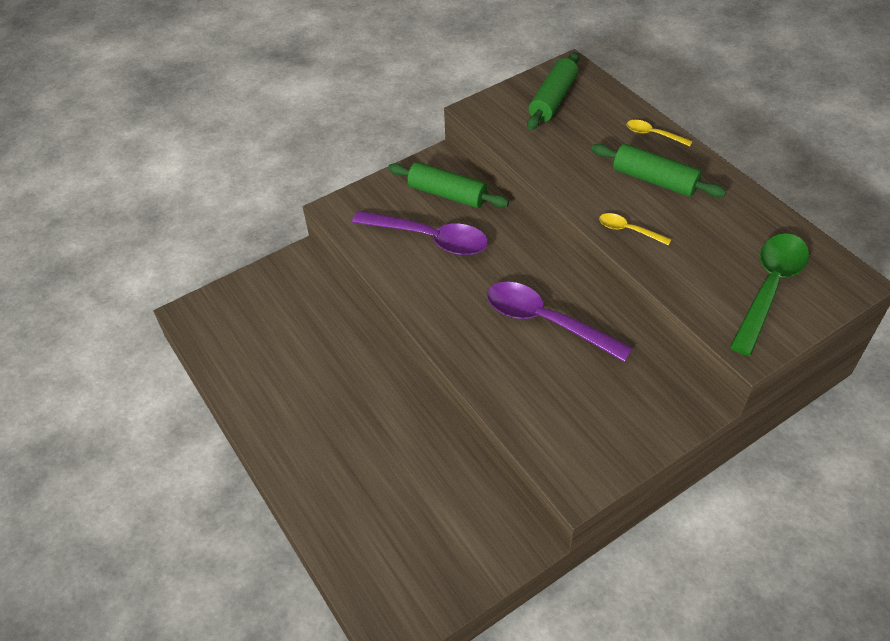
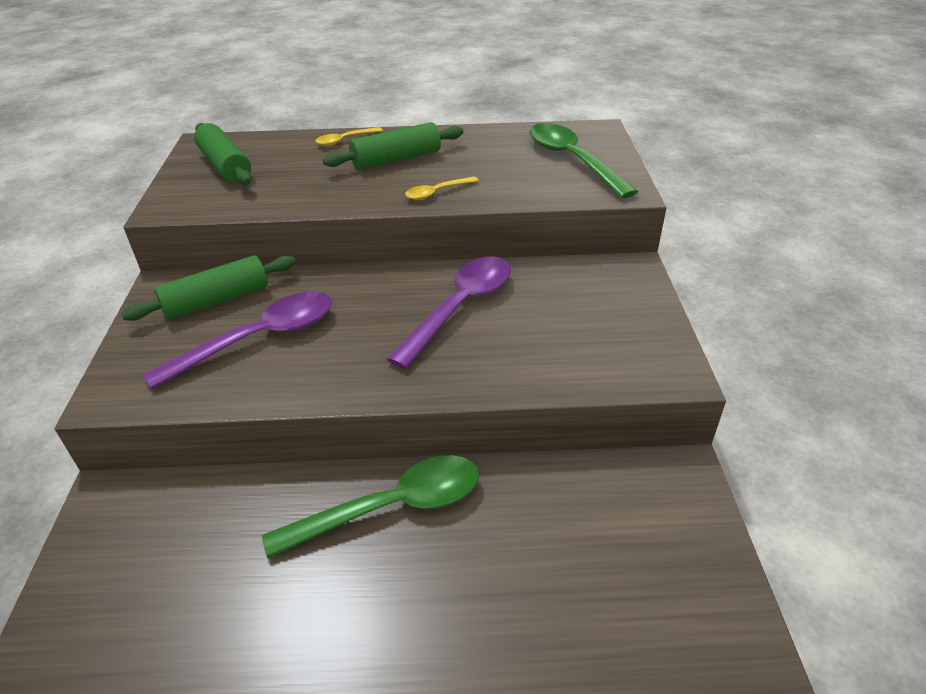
camera: 60 degrees left, 10 degrees down
(379, 390) = (391, 507): none -> green spoon
(546, 321) = (460, 308): purple spoon -> purple spoon turned 150 degrees clockwise

